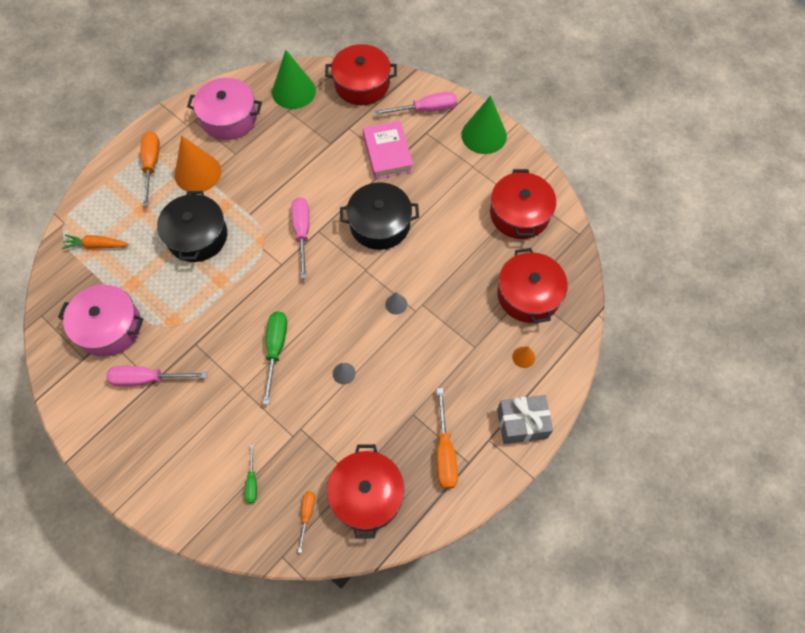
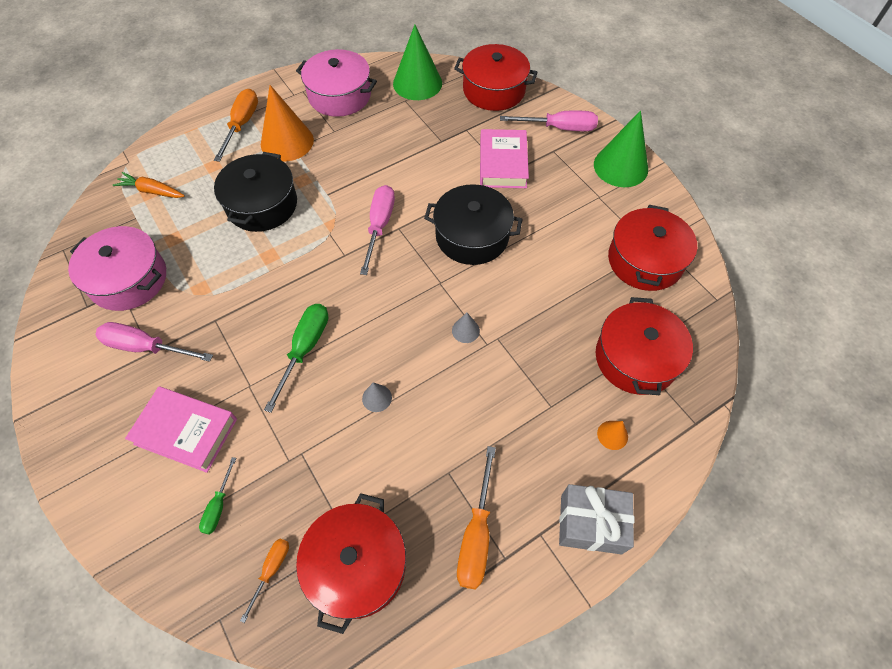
camera: 15 degrees right, 5 degrees down
(206, 435) = (186, 431): none -> pink book

